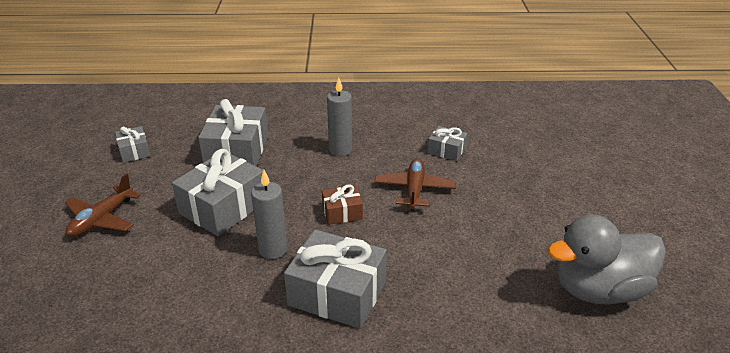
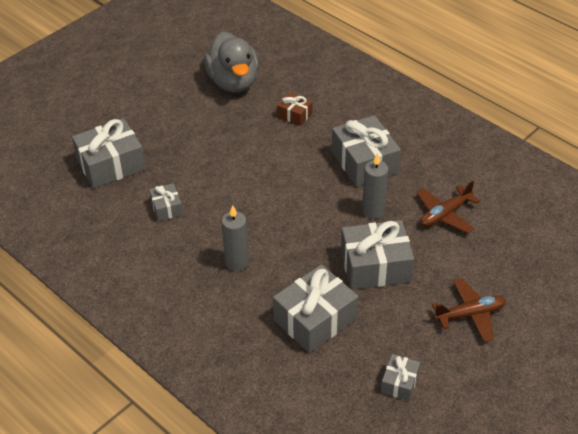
camera: 135 degrees left, 10 degrees up
(342, 212) = (302, 208): brown gift -> brown gift (294, 115)
(414, 190) = (235, 193): brown plane -> brown plane (445, 214)
(539, 151) = (111, 165): none -> grey gift
(598, 289) = (233, 82): grey duck -> grey duck turned 45 degrees clockwise

